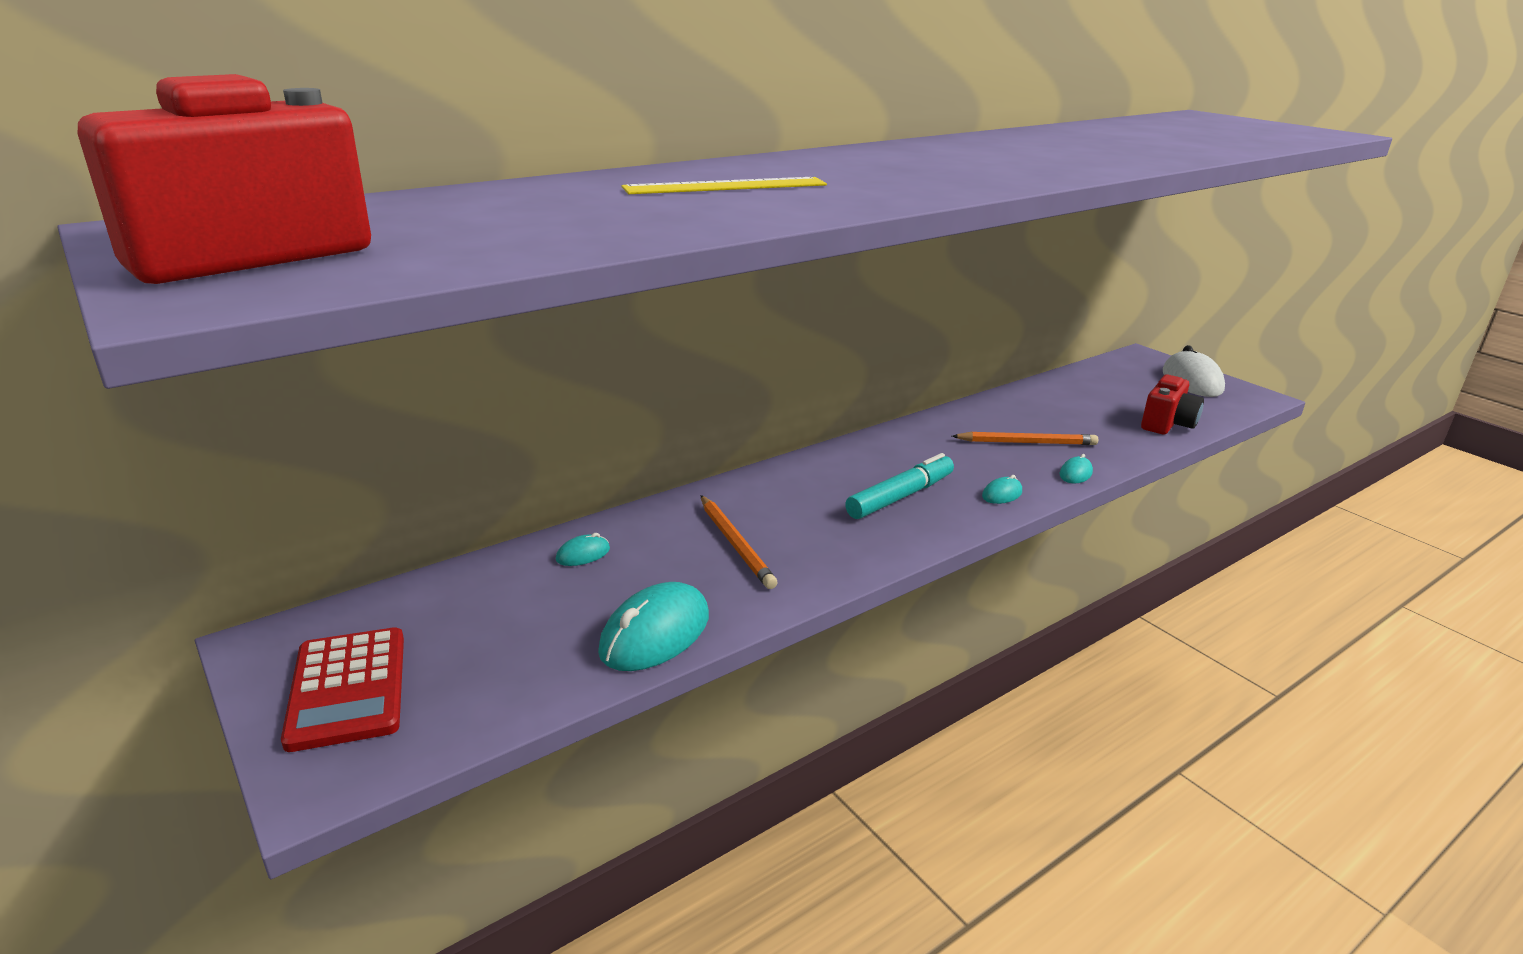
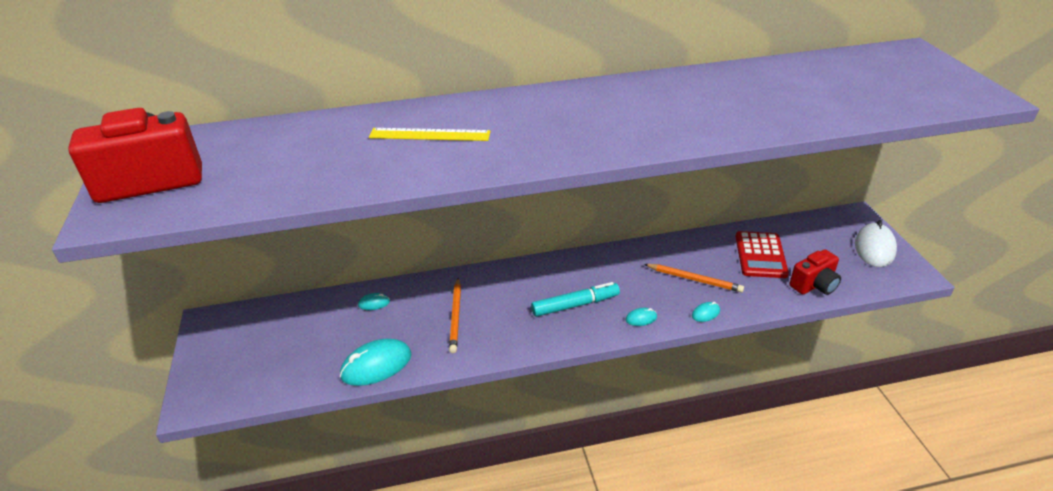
camera: 25 degrees right, 10 degrees up
(348, 689) = (227, 357): red calculator -> red calculator (760, 255)

